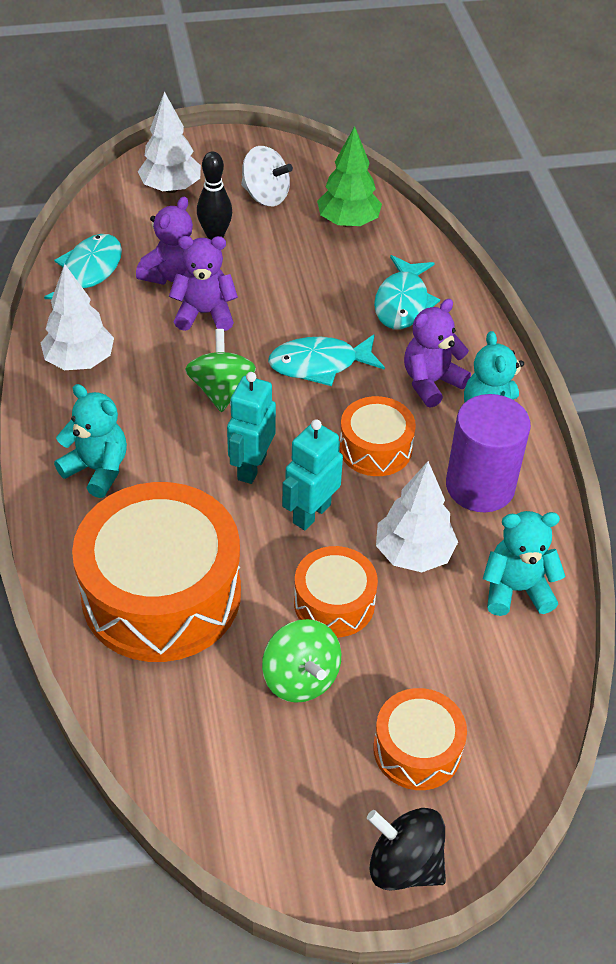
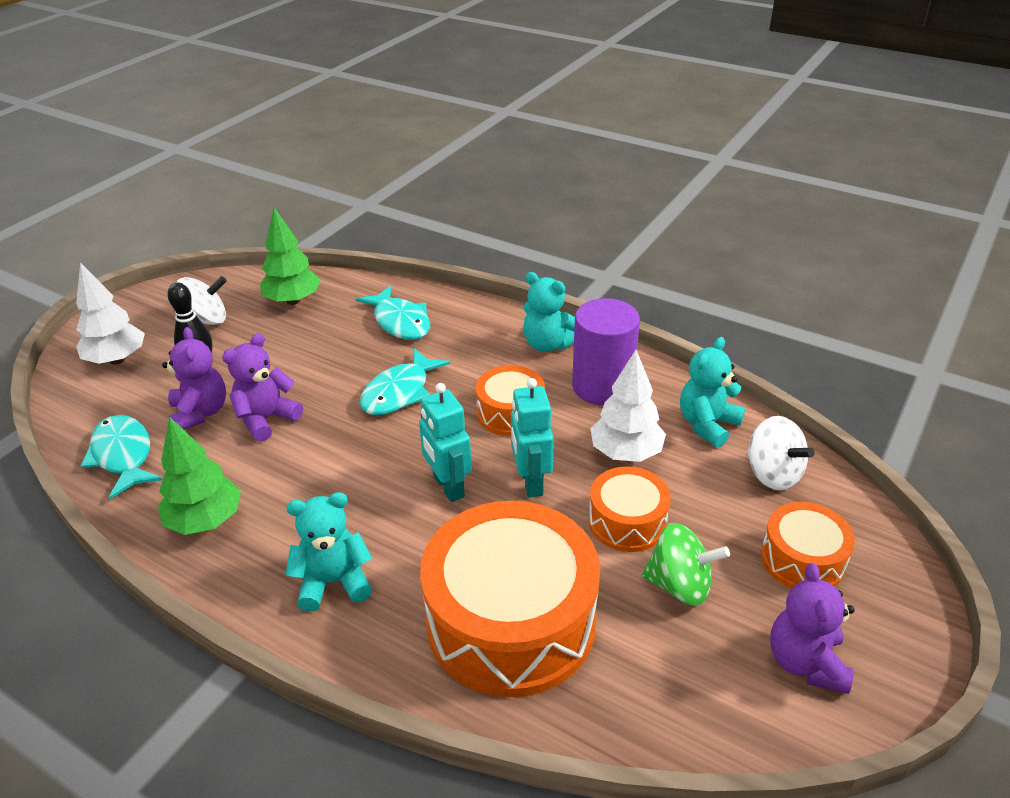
camera: 45 degrees left, 10 degrees down
(80, 361) = (205, 521): white tree -> green tree
(221, 390) = (352, 457): green spinning top -> none
(404, 864) = (902, 632): black spinning top -> none
(431, 382) = (486, 353): purple teddy bear -> purple teddy bear (806, 662)
(503, 673) = (772, 474): none -> white spinning top

